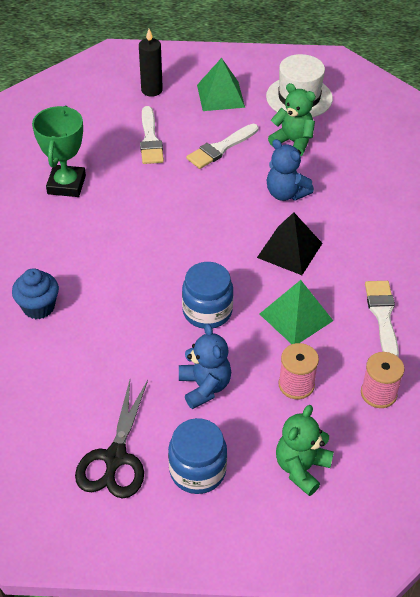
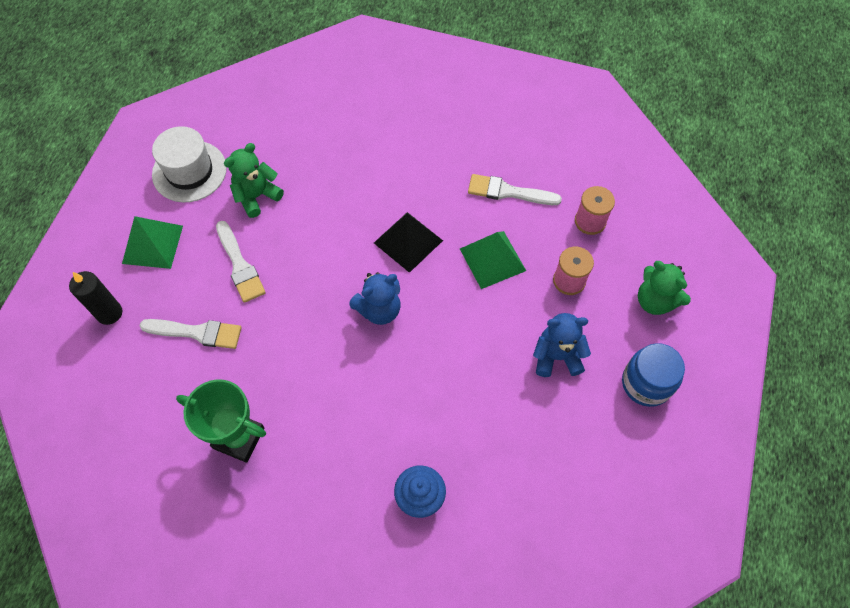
camera: 75 degrees left, 15 degrees up
(115, 458) = (622, 451): black scissors -> none
(207, 311) = (467, 333): blue jar -> none
(286, 193) = (330, 223): blue teddy bear -> blue teddy bear (379, 309)

